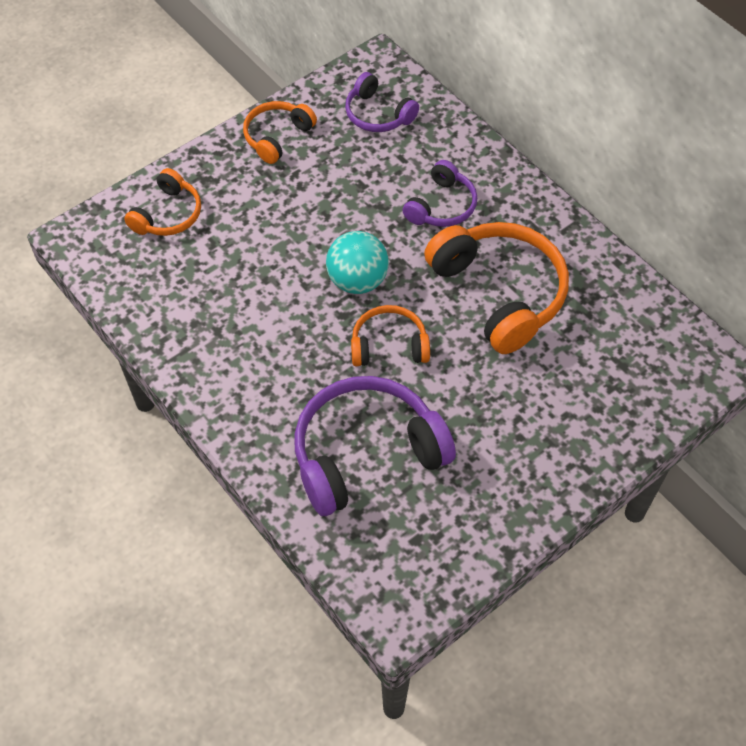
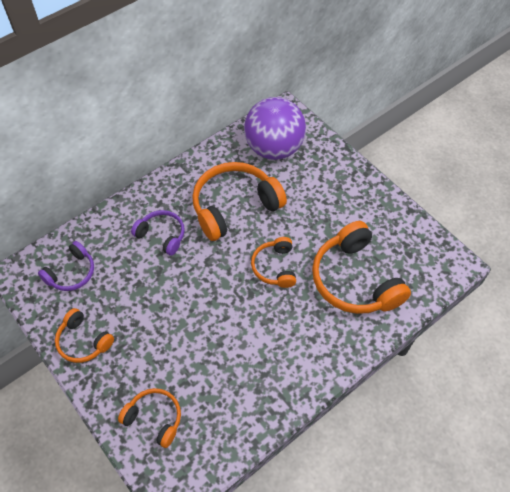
camera: 90 degrees left, 0 degrees up
(357, 280) = (222, 285): turquoise ball -> none
(366, 453) = (355, 280): purple headphones -> orange headphones
(626, 347) = (274, 148): none -> purple ball

